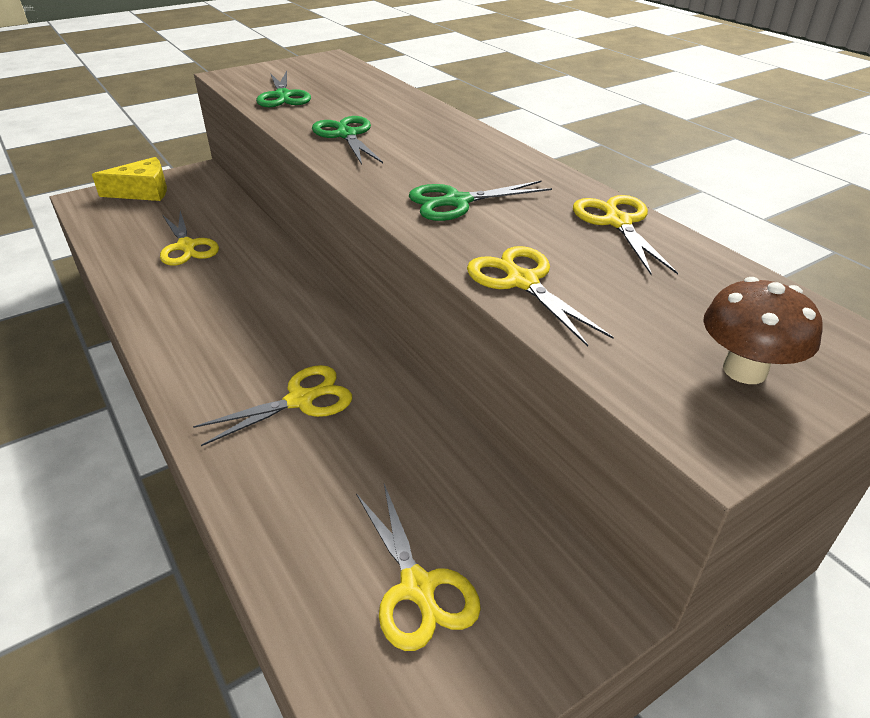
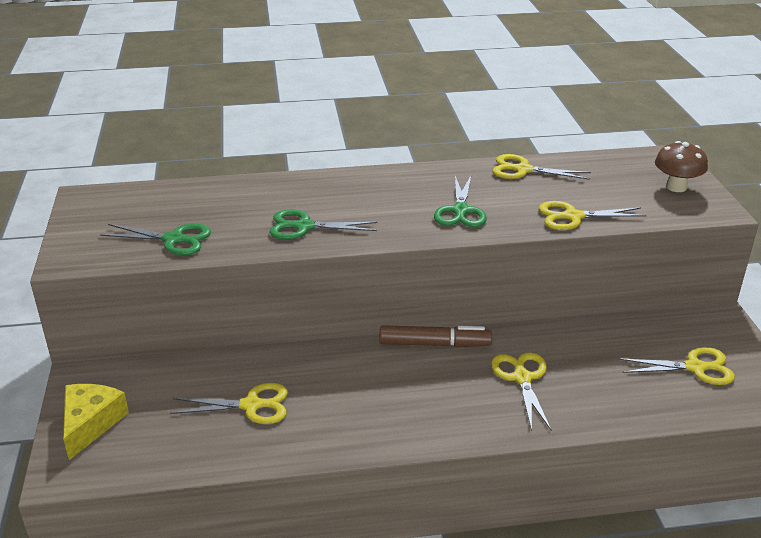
camera: 65 degrees left, 5 degrees down
(333, 321) = (434, 344): none -> brown marker

